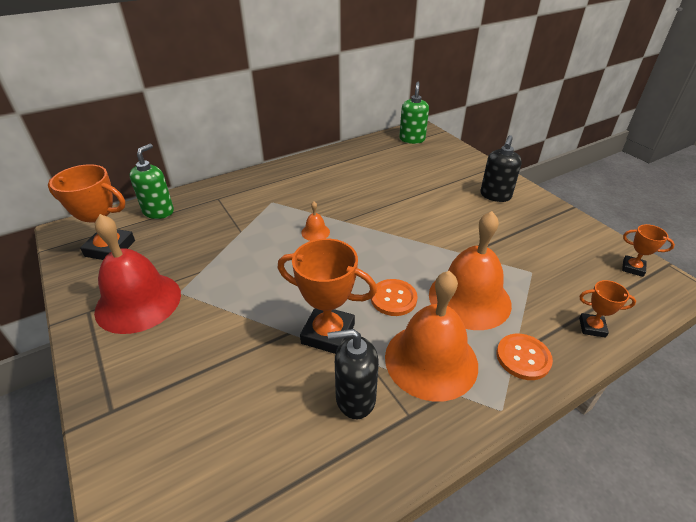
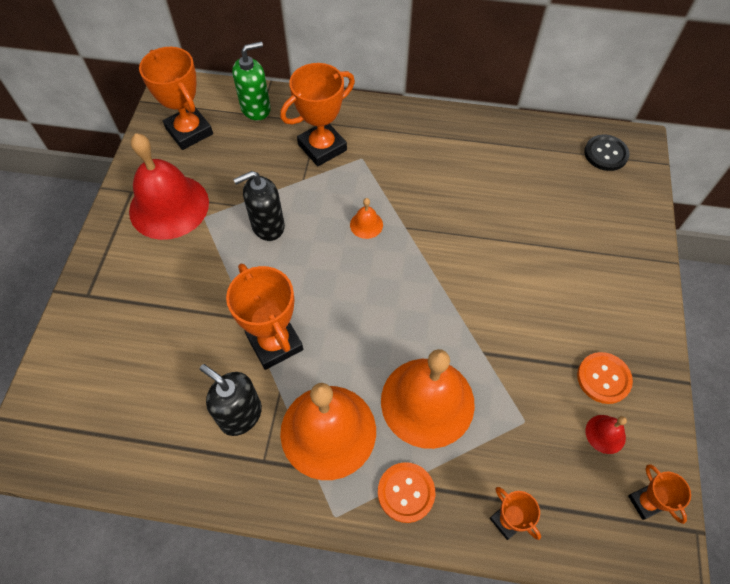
camera: 40 degrees right, 20 degrees up
(236, 209) = (322, 147): none -> orange trophy
(393, 298) = (360, 349): orange button -> orange button (603, 378)
(412, 139) = (605, 154): green soap dispenser -> black button
(495, 195) = (607, 302): black soap dispenser -> black soap dispenser (267, 226)
(574, 251) = (605, 434): none -> red bell

